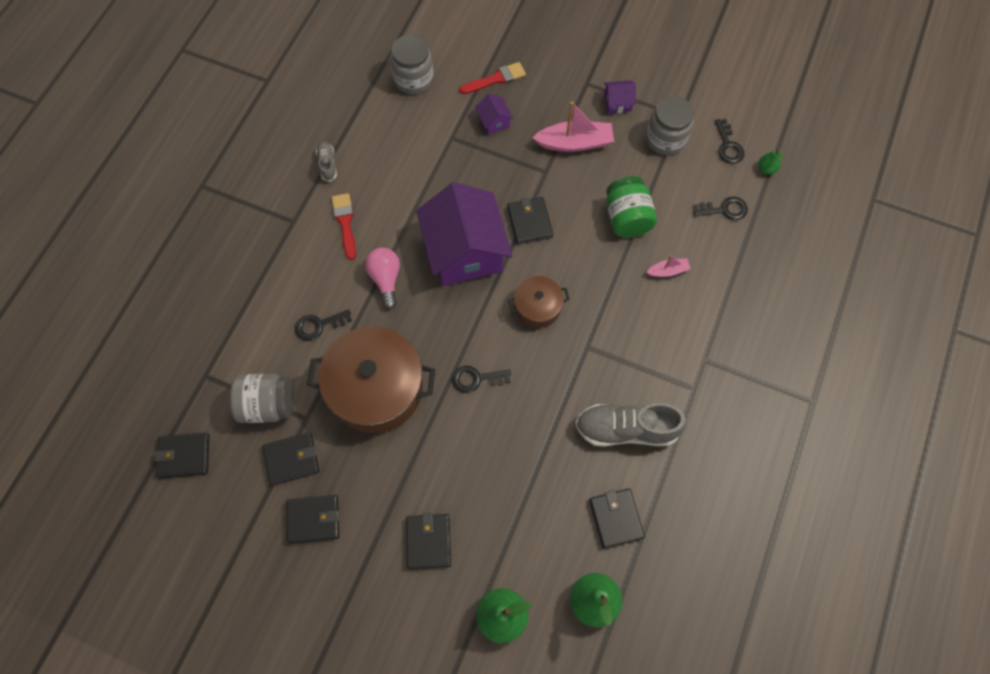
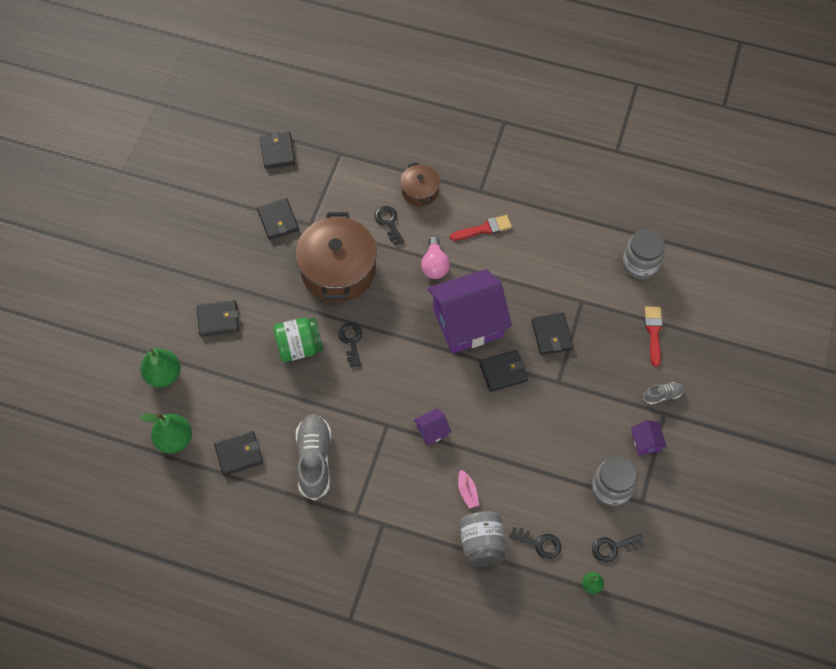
camera: 85 degrees right, 5 degrees down
(268, 404) = (320, 198): grey jar -> grey jar (481, 544)
(313, 519) = (233, 241): black wallet -> black wallet (551, 335)
(327, 164) = (538, 208): grey shoe -> grey shoe (662, 395)
(386, 279) = (434, 265): pink light bulb -> pink light bulb turned 105 degrees clockwise
(494, 121) = (605, 334): purple house -> purple house (432, 431)
(496, 79) = (653, 332): red brush -> red brush turned 150 degrees counterclockwise
(537, 307) = (420, 384): brown pot -> brown pot (420, 191)
(575, 143) = (593, 405): pink boat -> none
(627, 218) = (518, 455): green jar -> green jar (299, 347)
(724, 209) = (539, 543): black key -> black key turned 60 degrees counterclockwise

